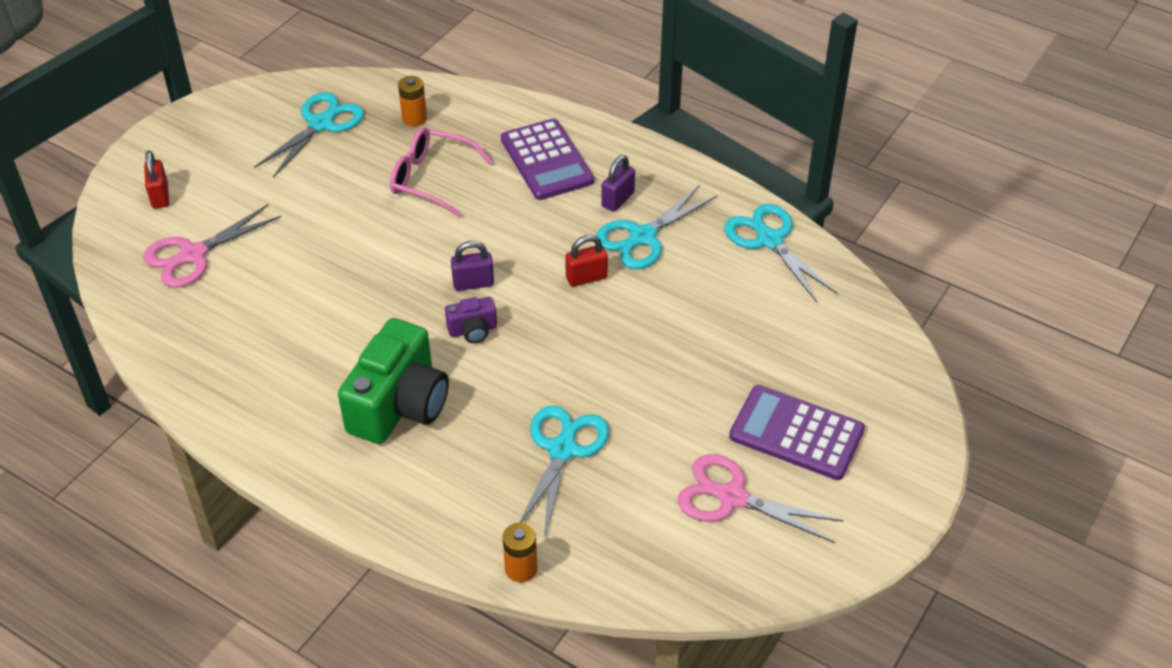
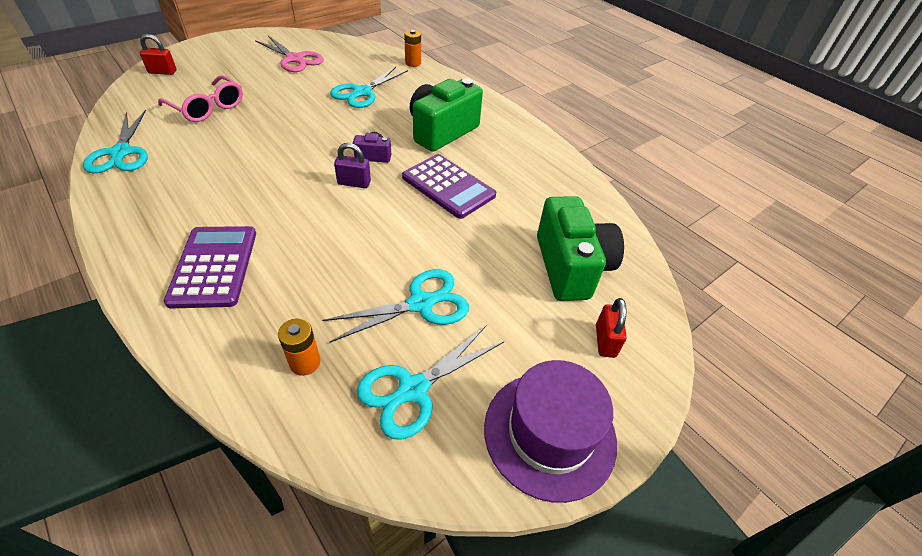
camera: 165 degrees left, 0 degrees up
(193, 255) = (571, 267): pink scissors -> green camera
(208, 125) = (549, 433): none -> purple hat
(432, 179) = (331, 279): pink glasses -> pink glasses (207, 107)
(586, 277) = (272, 165): red padlock -> red padlock (162, 72)
(617, 199) = (192, 212): purple padlock -> none
(642, 237) = (205, 180): turquoise scissors -> turquoise scissors (420, 304)
(796, 433) = (236, 69): purple calculator -> purple calculator (448, 186)

